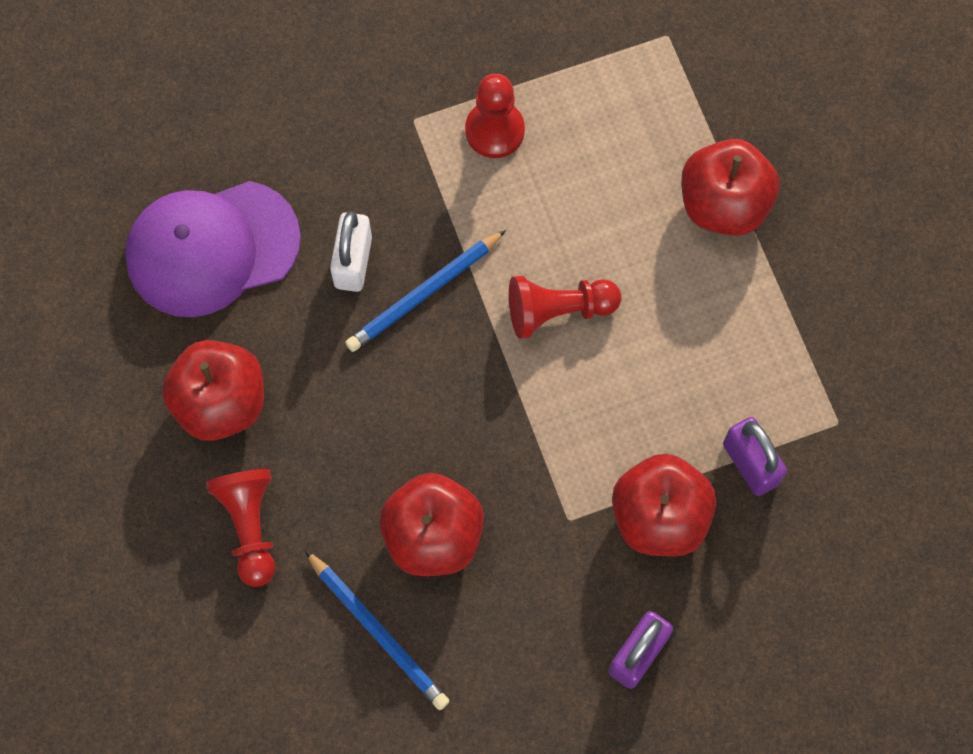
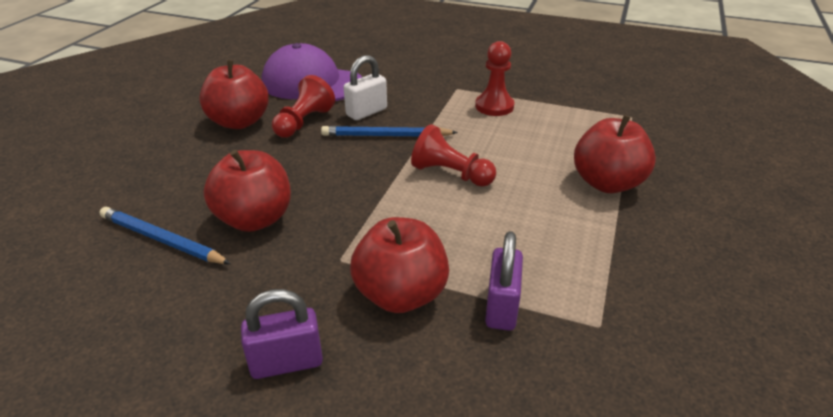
camera: 40 degrees right, 35 degrees down
(250, 526) = (179, 164): red pawn -> red pawn (304, 122)
(378, 632) = (162, 240): blue pencil -> blue pencil turned 120 degrees clockwise

